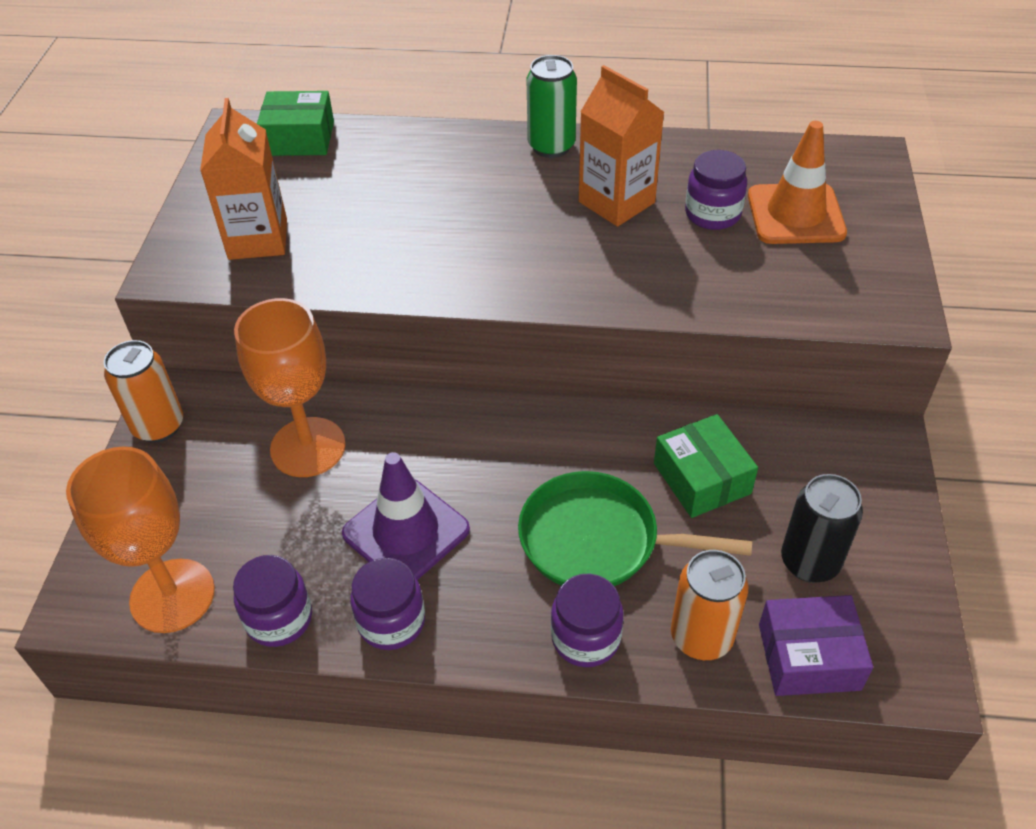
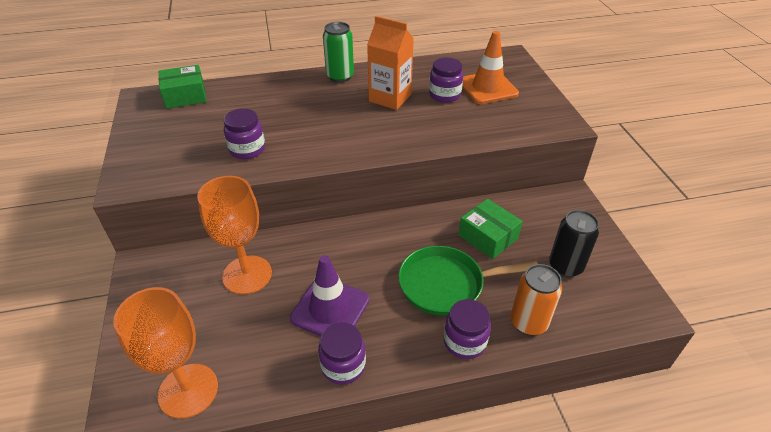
camera: 20 degrees left, 5 degrees down
(158, 426) = (140, 285): orange can -> none
(258, 239) = (180, 154): orange carton -> none
(279, 618) = (268, 384): purple jar -> purple jar (247, 149)
(809, 657) = (590, 317): purple box -> none

